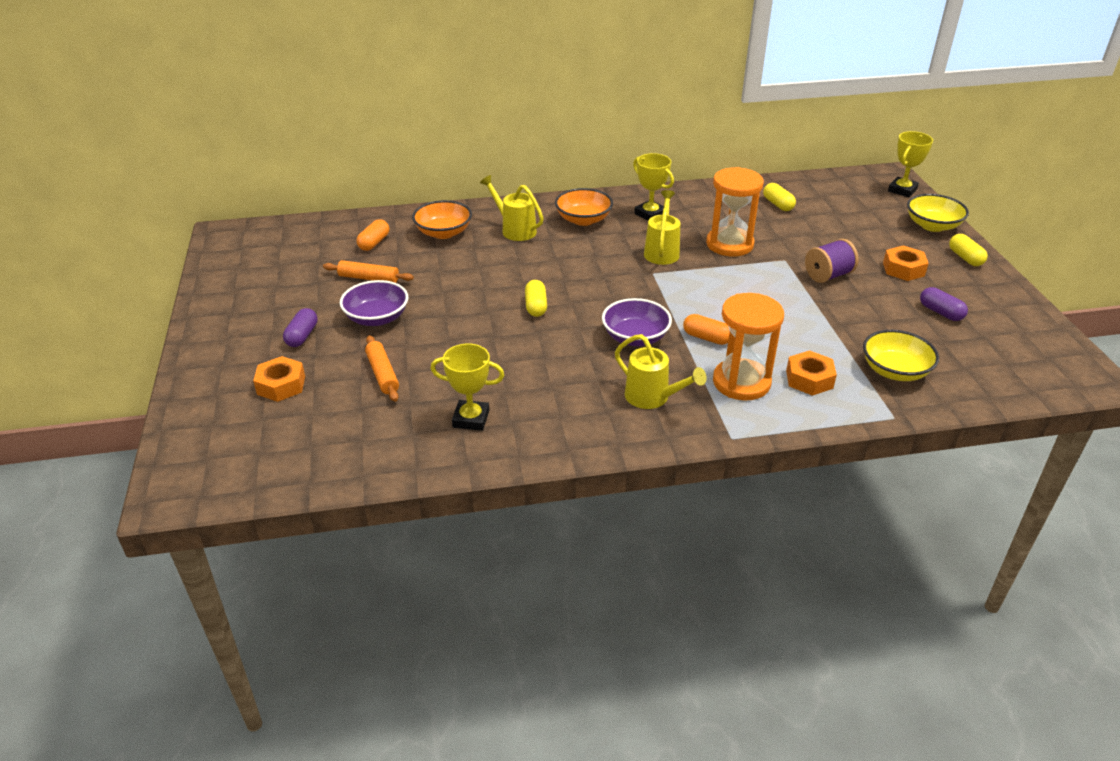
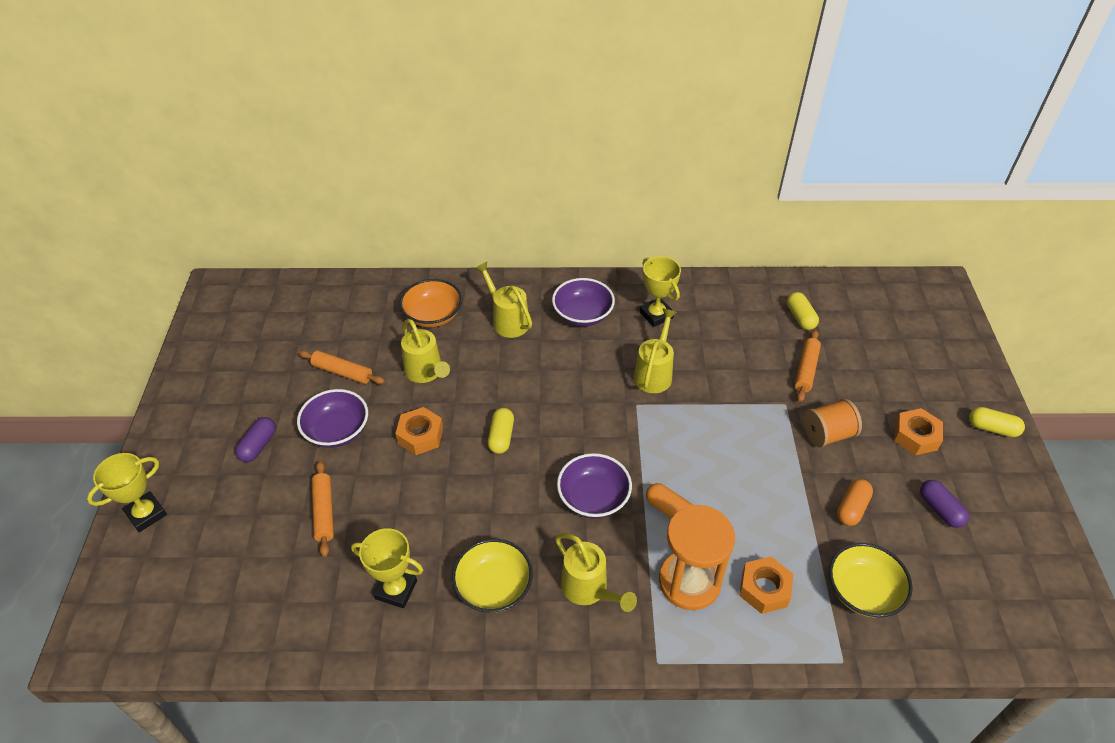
camera: 10 degrees right, 10 degrees up
(281, 385) = (222, 512): orange nut -> orange nut (420, 435)
(374, 243) = (360, 321): orange capsule -> orange capsule (852, 508)
(450, 271) = (426, 372): none -> yellow watering can
(583, 220) = (582, 314): orange bowl -> purple bowl
(729, 244) = (730, 372): orange hourglass -> none
(795, 237) = (806, 370): none -> orange rolling pin
(828, 275) = (827, 434): purple spool -> orange spool
(902, 190) = (948, 312): yellow trophy -> yellow trophy (146, 514)
(932, 225) = (968, 372): yellow bowl -> yellow bowl (493, 587)
(965, 258) = (992, 428): yellow capsule -> yellow capsule turned 60 degrees counterclockwise

